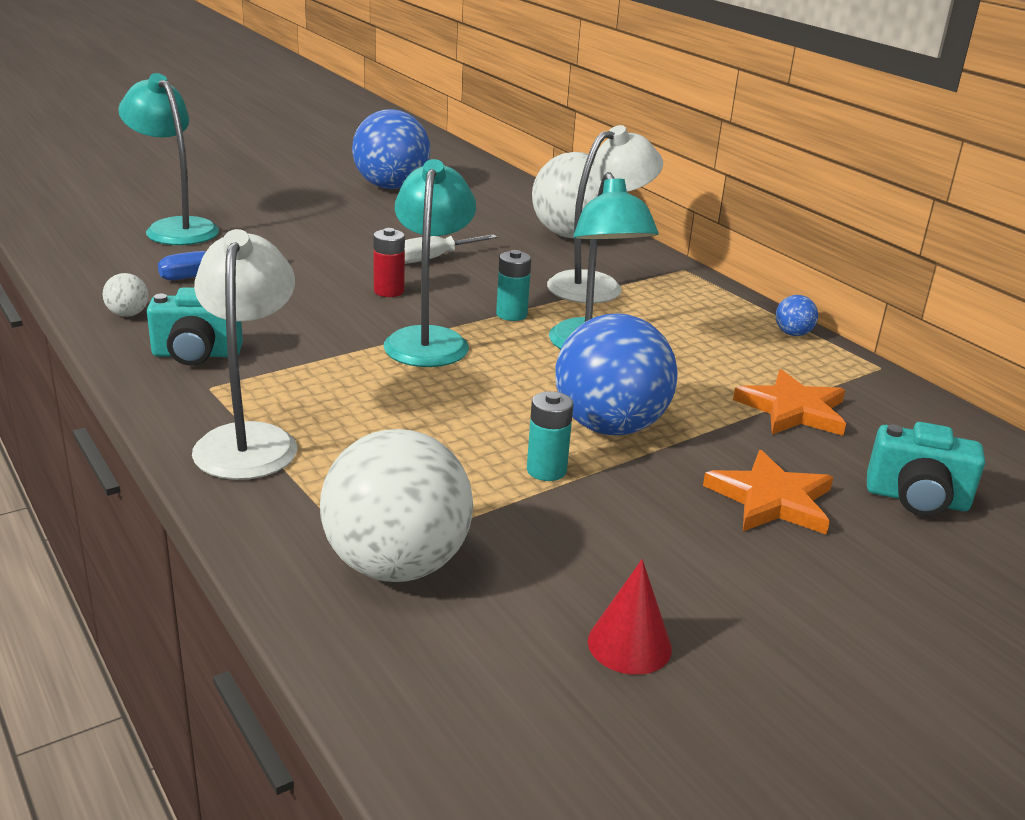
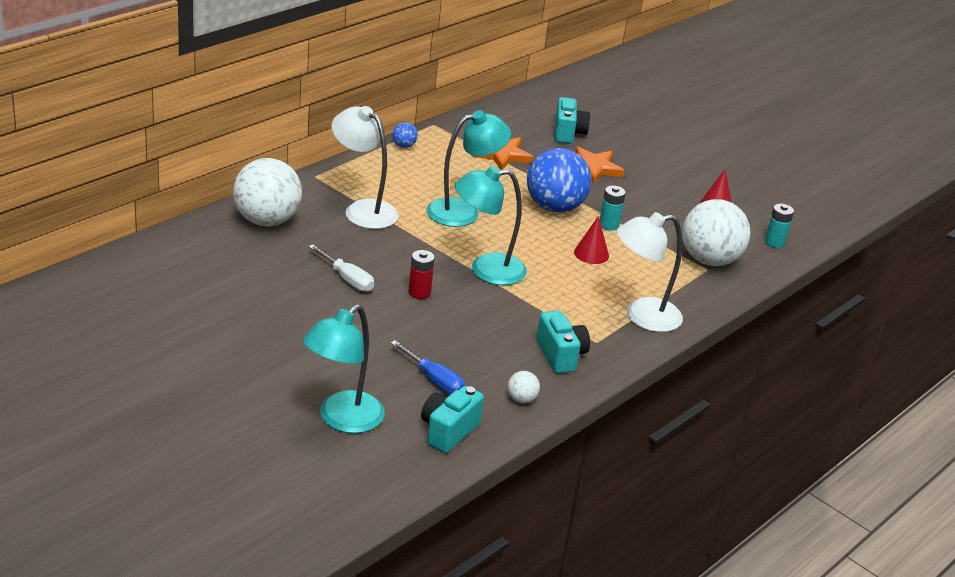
camera: 105 degrees left, 5 degrees up
(109, 269) = (448, 431): none -> turquoise camera
(391, 187) = (177, 317): blue ball -> none
(452, 432) = (591, 254): none -> red cone
(511, 314) = (431, 241): turquoise battery -> turquoise battery (774, 243)

